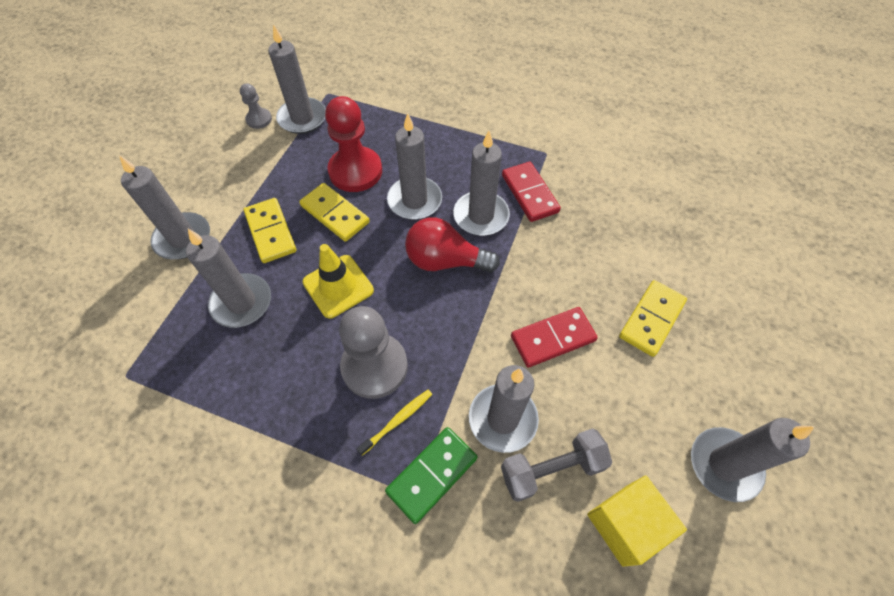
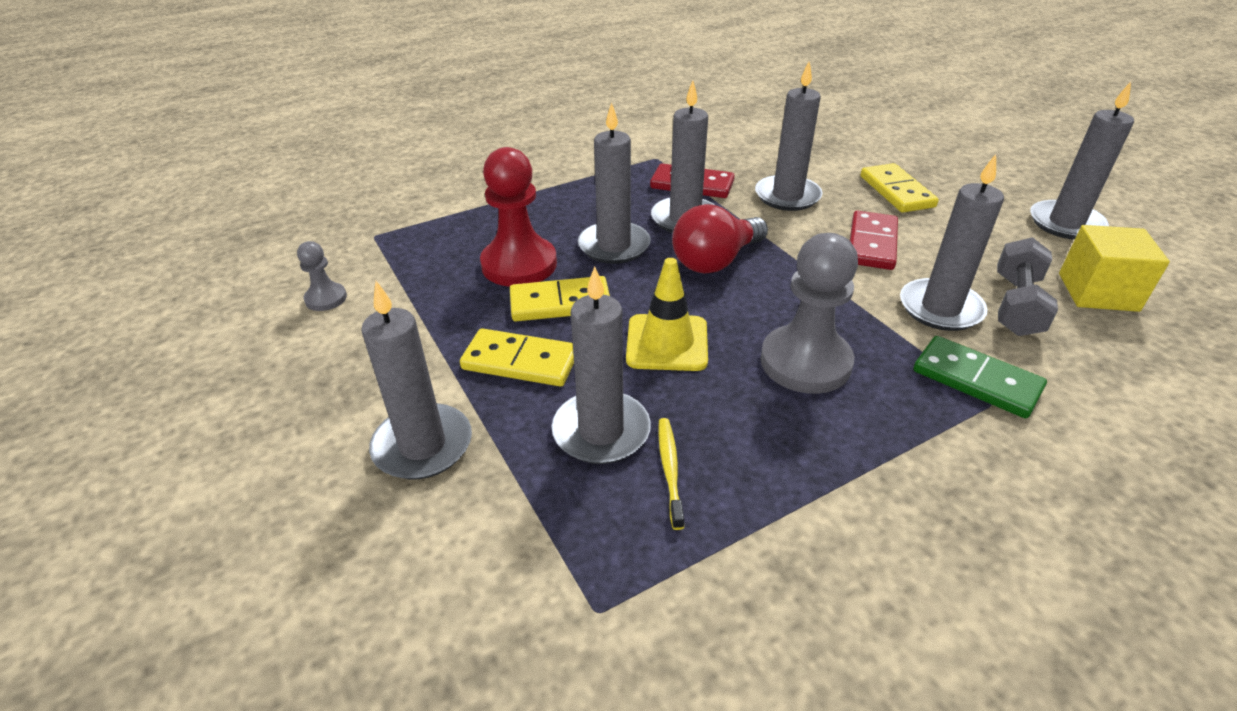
camera: 50 degrees left, 20 degrees down
(302, 118) = (381, 267): grey candle -> grey candle (787, 196)
(397, 421) = (890, 376): yellow toothbrush -> yellow toothbrush (670, 470)
(432, 475) = (976, 380): green domino -> green domino turned 45 degrees counterclockwise

